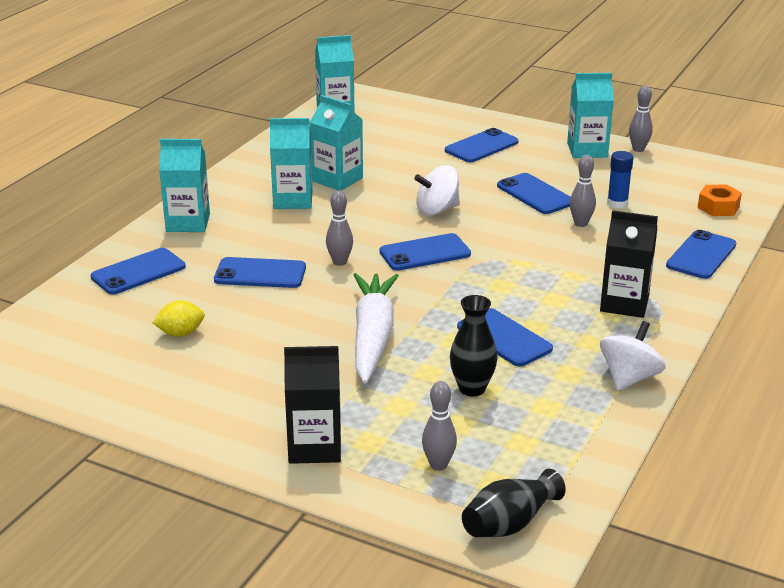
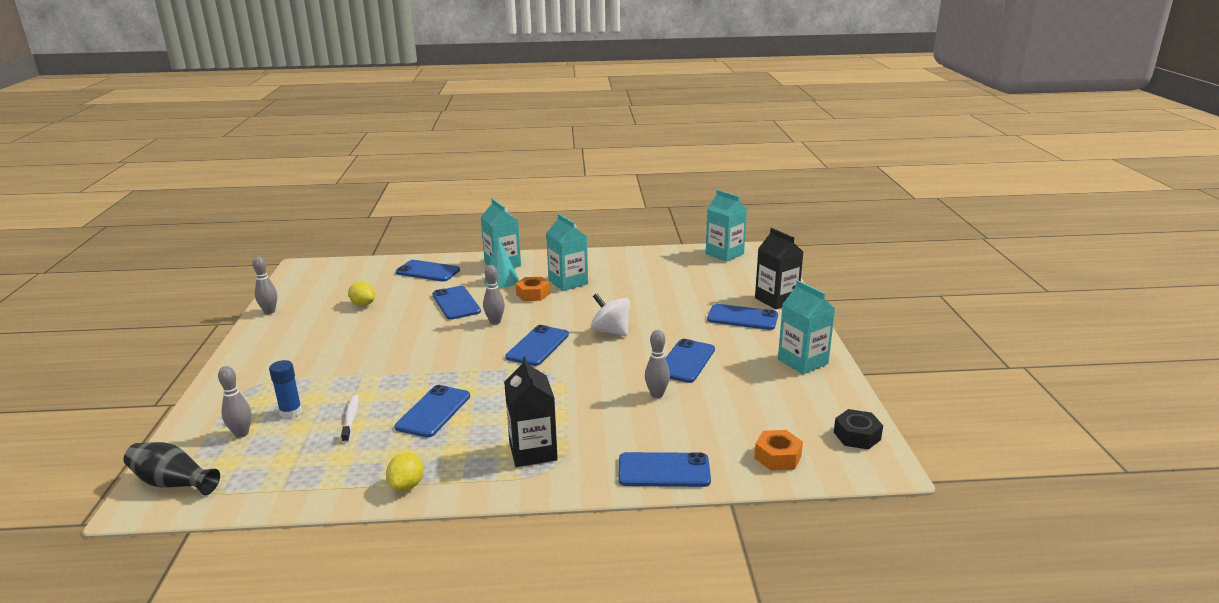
camera: 60 degrees right, 5 degrees down
(233, 234) = (501, 280): none -> turquoise cone
(297, 226) = (533, 294): none -> orange nut
(314, 447) = (248, 383): black carton -> black carton (776, 300)
(337, 179) = (616, 286): turquoise carton -> none
(372, 337) = (400, 362): white carrot -> none
(425, 253) = (537, 346): blue phone -> blue phone turned 75 degrees clockwise
(472, 388) = (351, 418): black vase -> white toothbrush
(617, 203) = (716, 402): blue glue stick -> blue glue stick (291, 412)
(629, 378) = (407, 485): white spinning top -> yellow lemon
(638, 149) = (842, 385): grey bowling pin -> grey bowling pin (269, 311)
(714, 170) = (857, 436): none -> black nut

